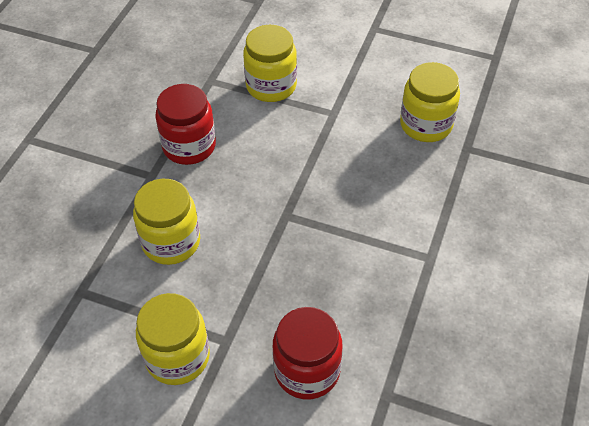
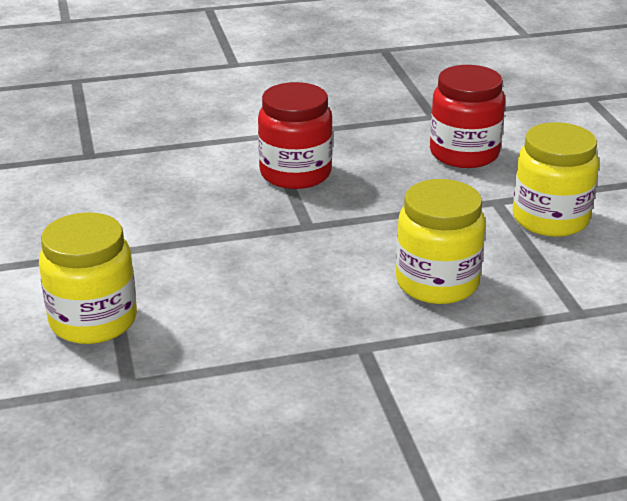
camera: 125 degrees left, 20 degrees down
(189, 146) = (279, 339): red jar -> red jar (295, 173)
(426, 124) = (71, 187): yellow jar -> none

